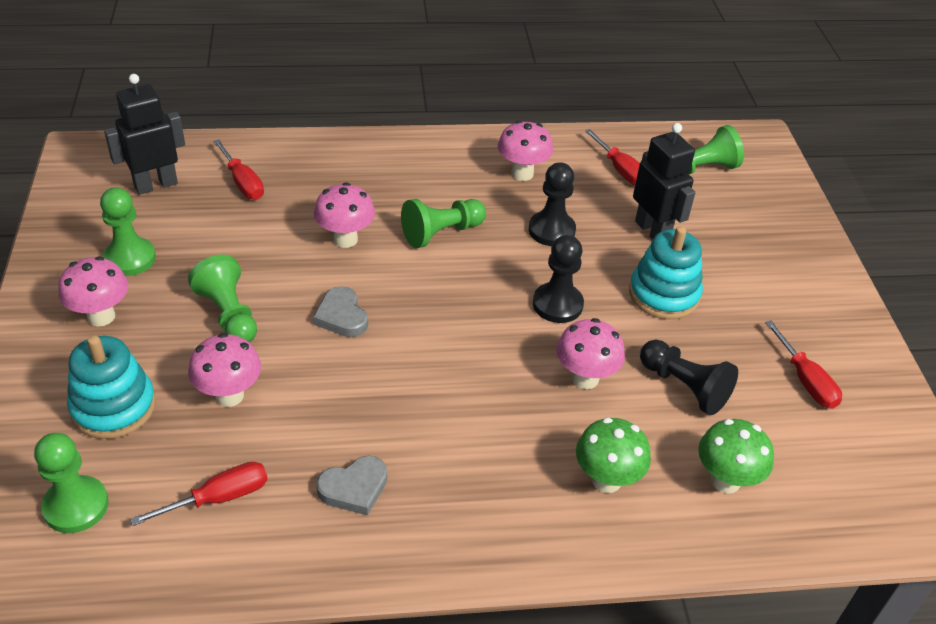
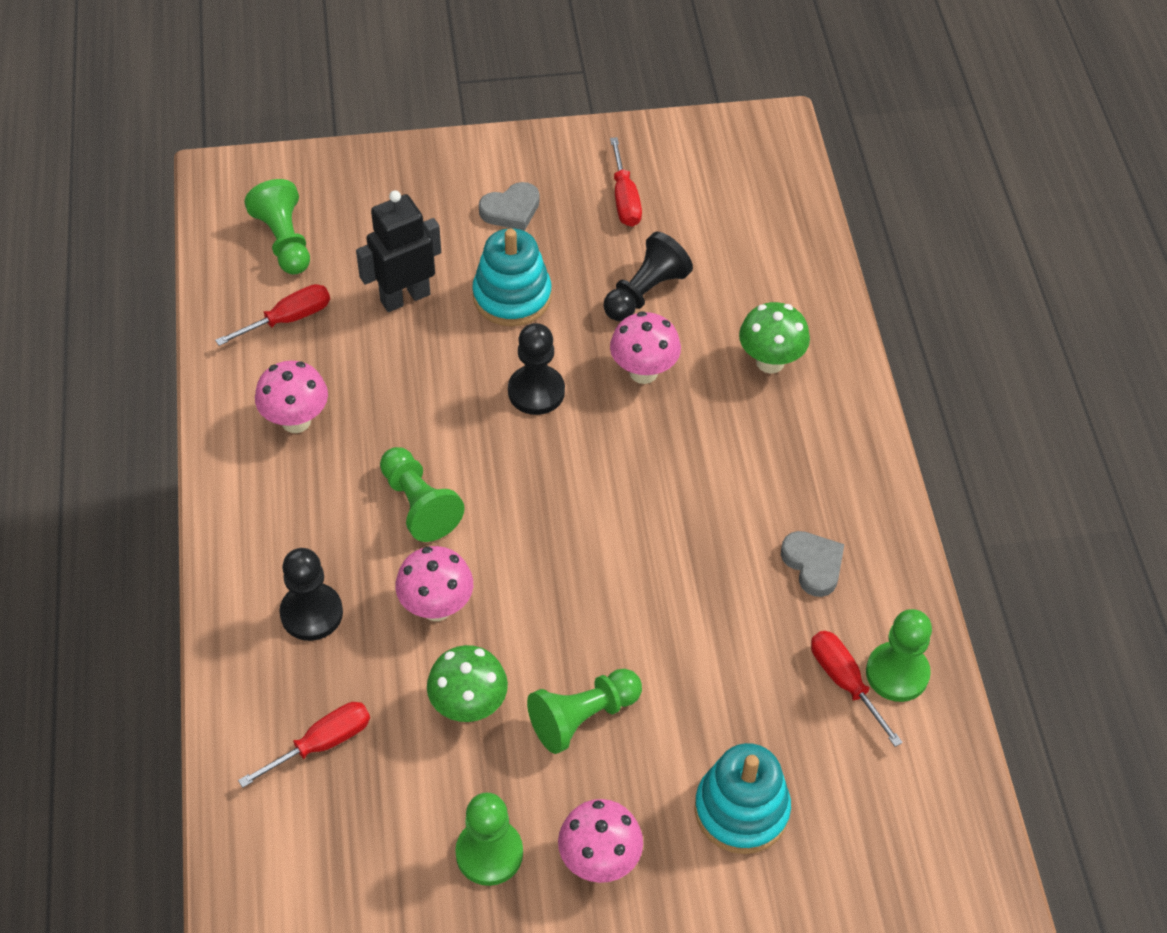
camera: 90 degrees left, 10 degrees up
(76, 506) = (877, 813): green pawn -> green pawn (897, 673)
(155, 185) = (330, 856): black robot -> none
(229, 395) = (709, 695): pink mushroom -> none
(341, 316) = (574, 598): grey heart -> grey heart (511, 210)
(551, 230) = (408, 393): black pawn -> black pawn (311, 613)
(725, 480) = (756, 274): green mushroom -> green mushroom (469, 707)
(805, 380) = (624, 198): red screwdriver -> red screwdriver turned 105 degrees clockwise

